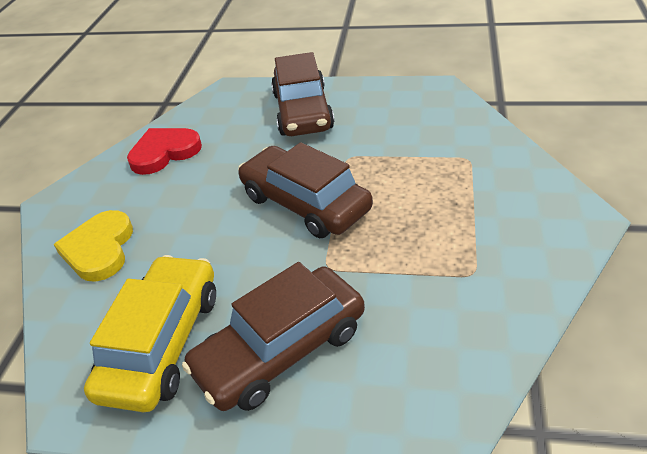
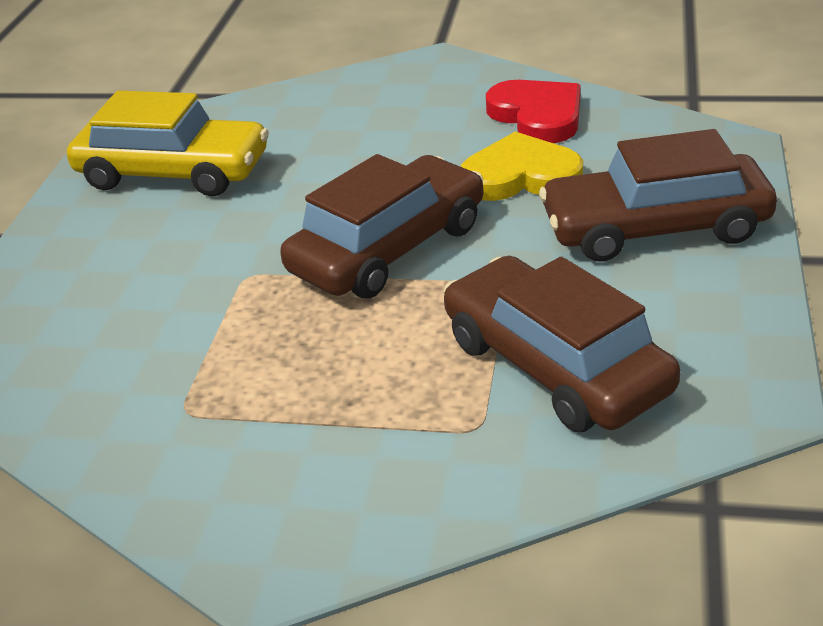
camera: 90 degrees right, 5 degrees down
(99, 249) = (338, 108): yellow heart -> yellow heart (520, 176)
(280, 350) = (127, 250): brown car -> brown car (555, 365)

